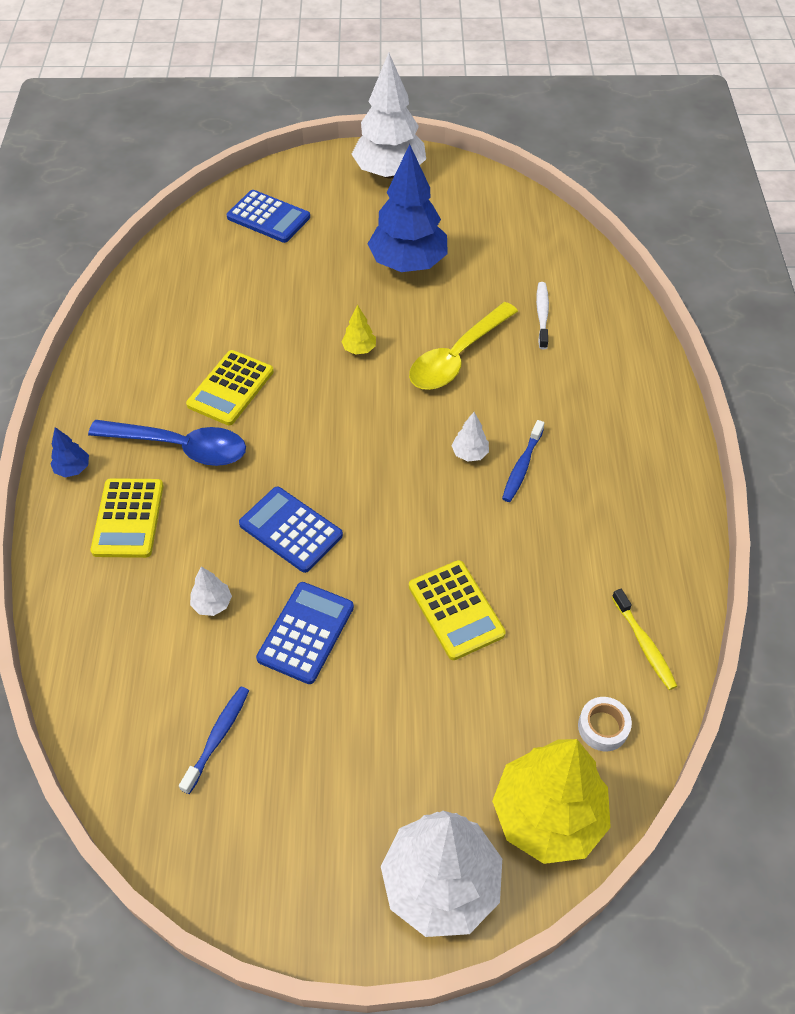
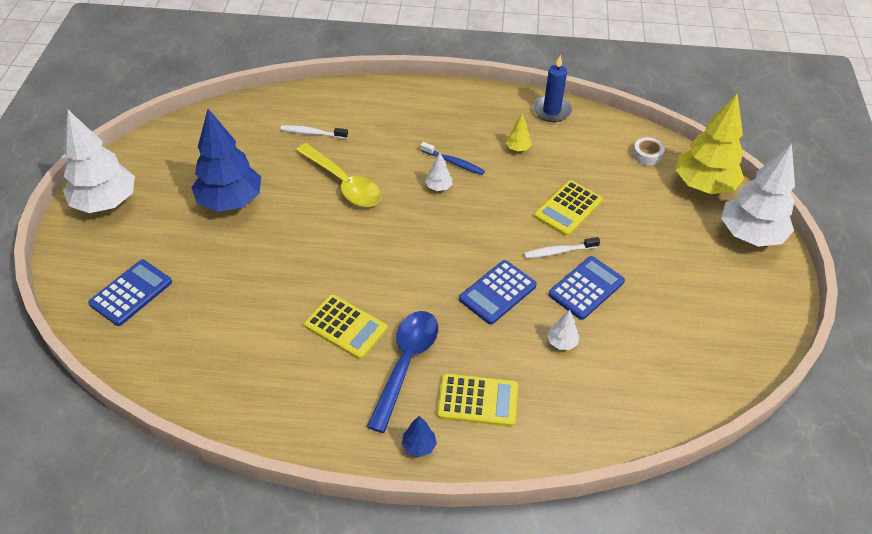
camera: 85 degrees left, 5 degrees down
(218, 737) = (669, 340): blue toothbrush -> none
(306, 633) = (586, 288): blue calculator -> blue calculator turned 105 degrees clockwise
(359, 349) = (321, 240): yellow tree -> yellow tree (518, 148)
(369, 599) = (559, 251): none -> white toothbrush
(456, 610) = (568, 208): yellow calculator -> yellow calculator turned 150 degrees clockwise
(644, 644) = (592, 129): yellow toothbrush -> none
(673, 585) = (551, 110): none -> blue candle

